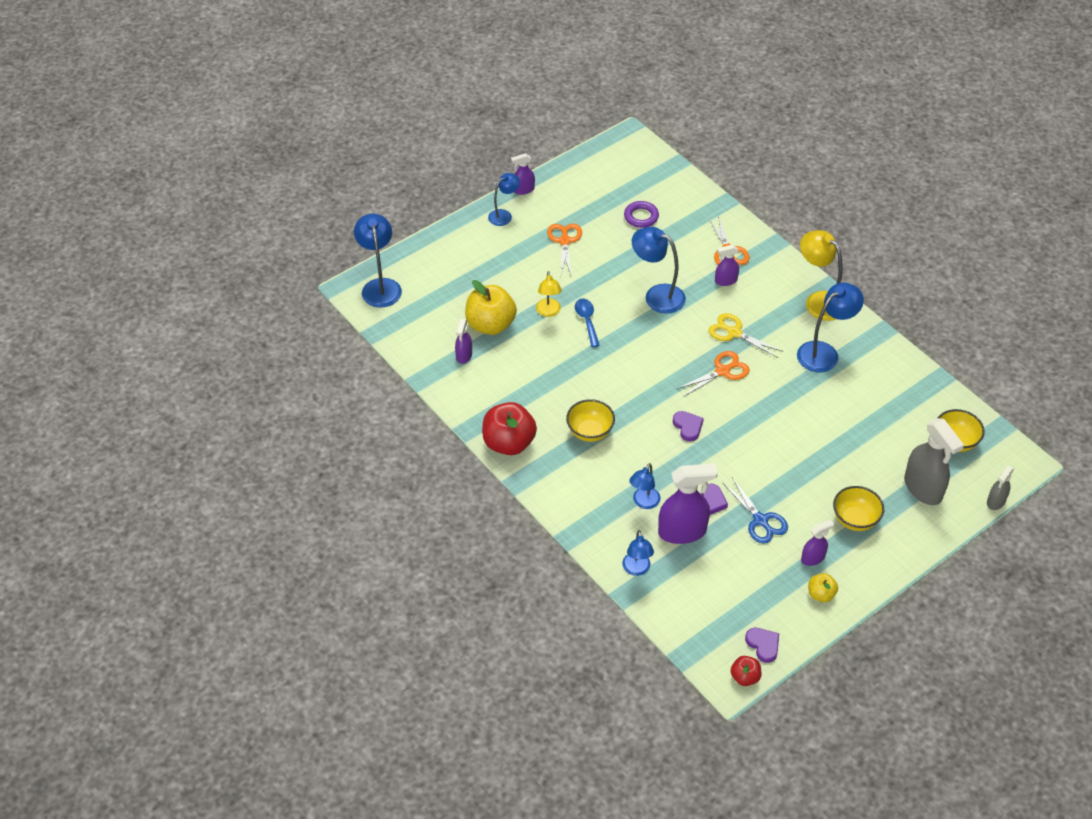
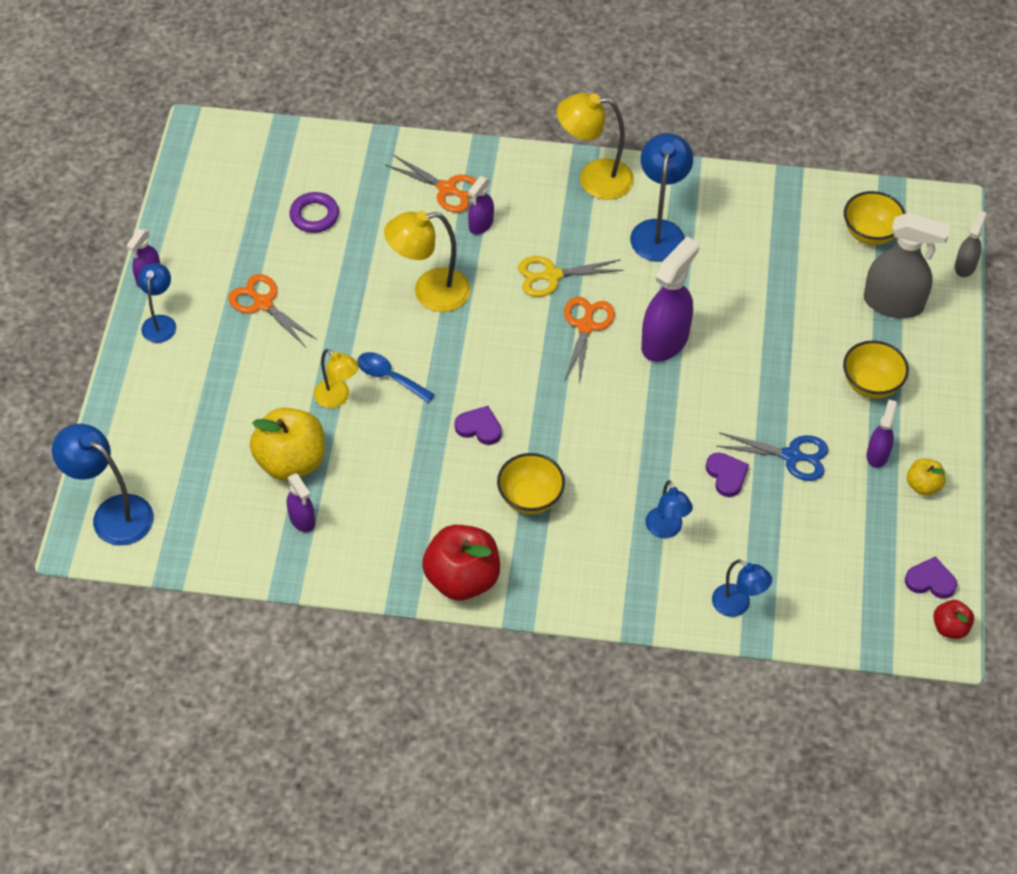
camera: 45 degrees left, 5 degrees up
(657, 295) = (430, 293): blue lamp -> yellow lamp
(682, 531) = (735, 529): purple spray bottle -> purple spray bottle (665, 341)
(688, 427) = (618, 413): purple heart -> purple heart (479, 427)
(995, 501) = (965, 266): grey spray bottle -> grey spray bottle turned 150 degrees counterclockwise

